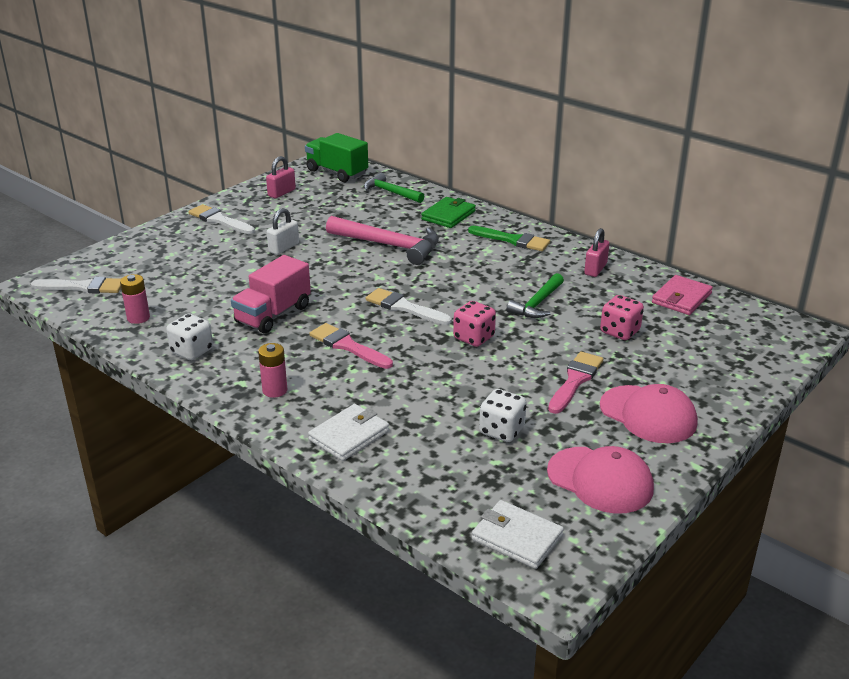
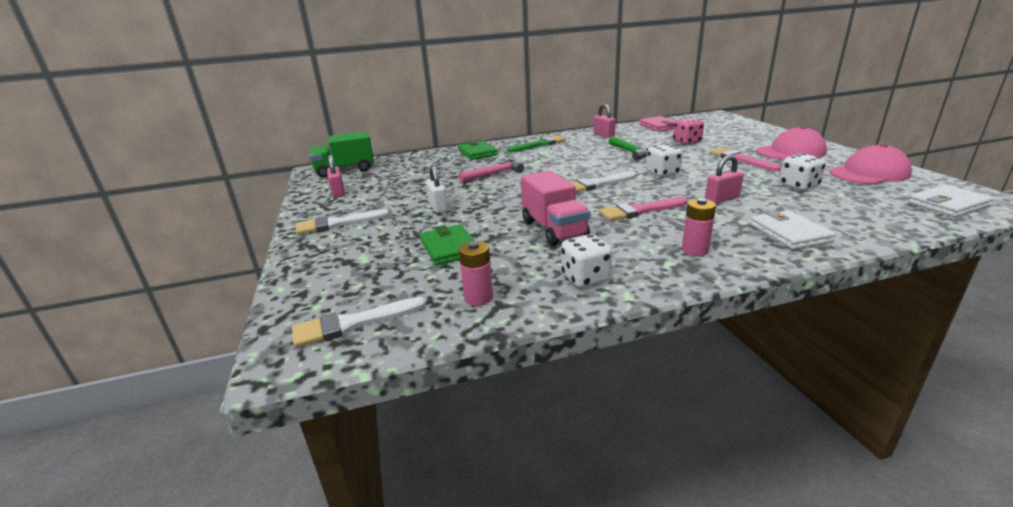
camera: 55 degrees left, 5 degrees down
(83, 287) = (353, 324): white brush -> white brush turned 150 degrees counterclockwise
(207, 281) = (449, 248): none -> green wallet
(389, 245) = (494, 174): pink hammer -> pink hammer, size x0.63
(390, 192) = (412, 161): green hammer -> none
(417, 386) = (722, 199): none -> pink padlock
(474, 338) = (662, 173): pink dice -> white dice

